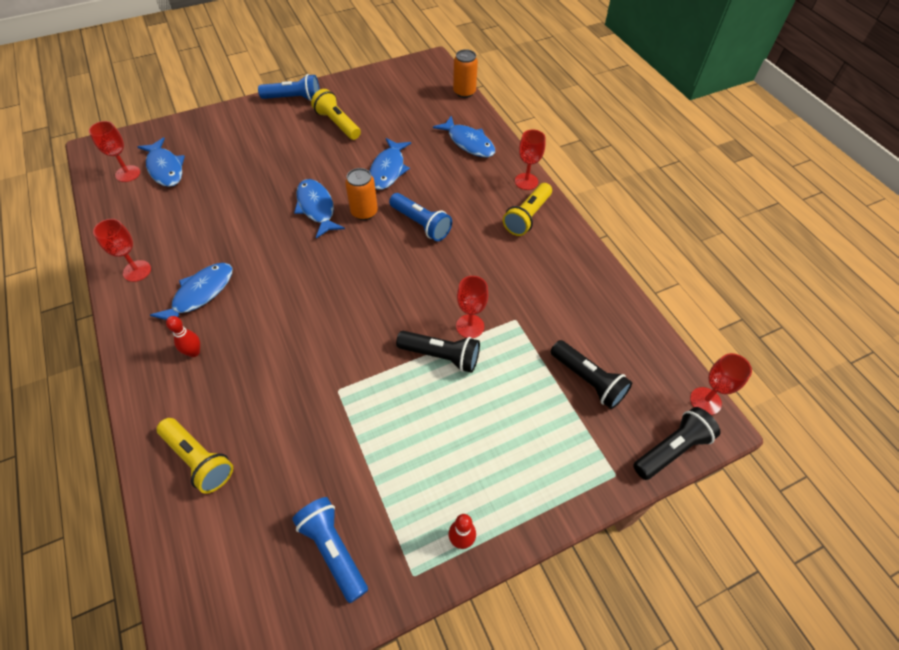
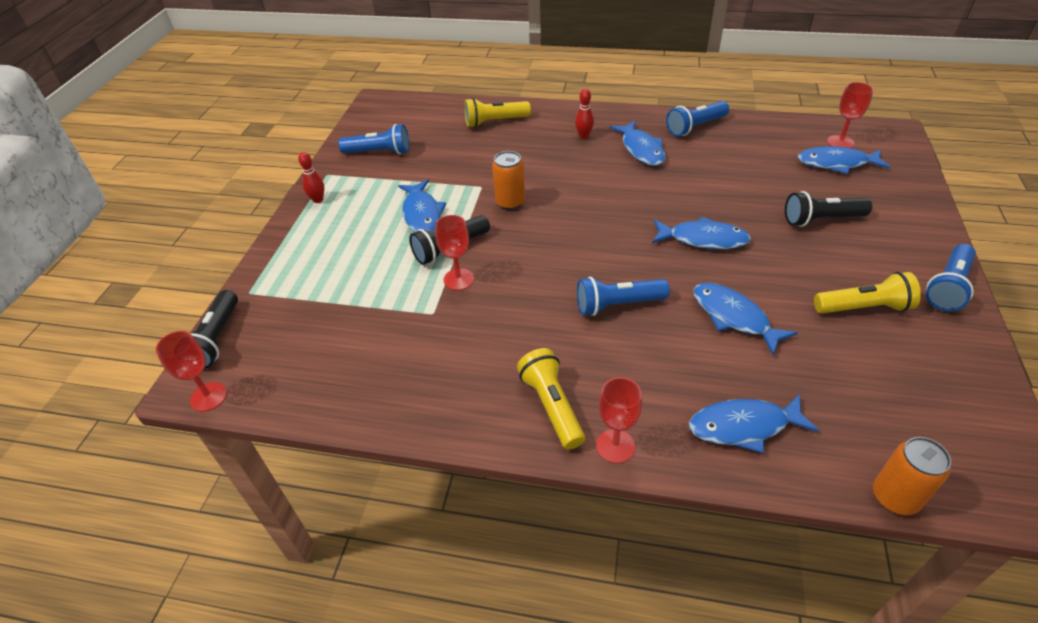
camera: 130 degrees right, 10 degrees down
(137, 271) = (695, 127): red goblet -> blue flashlight
(364, 212) = (670, 270): orange can -> orange can (510, 202)
(412, 412) = (422, 214): none -> blue fish
(588, 380) = (325, 326): black flashlight -> black flashlight (821, 219)

